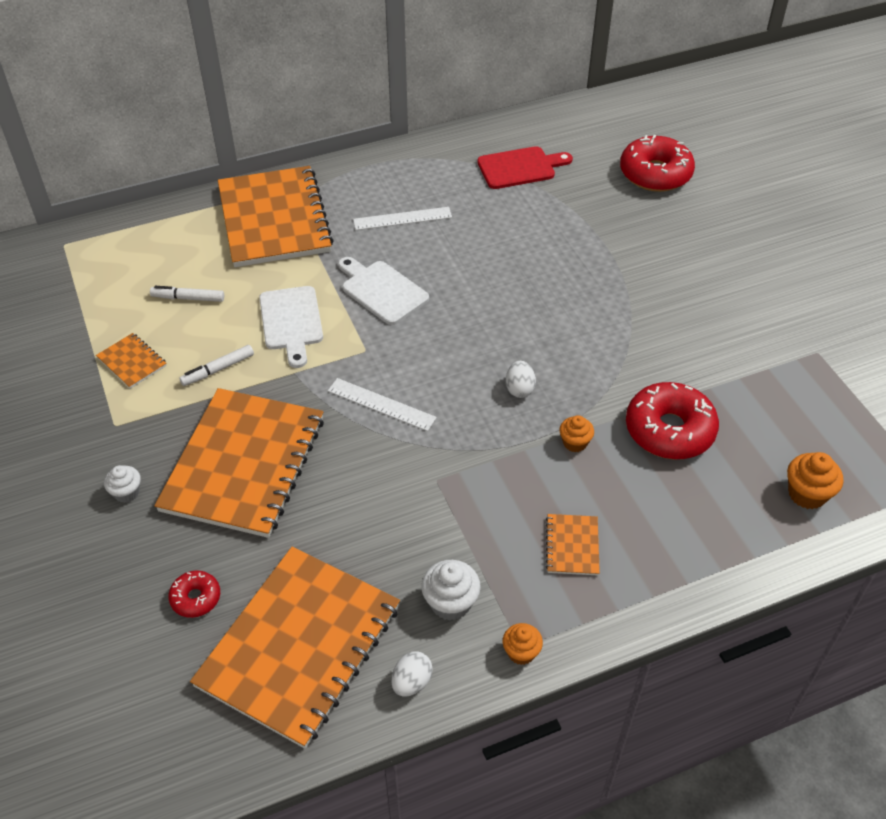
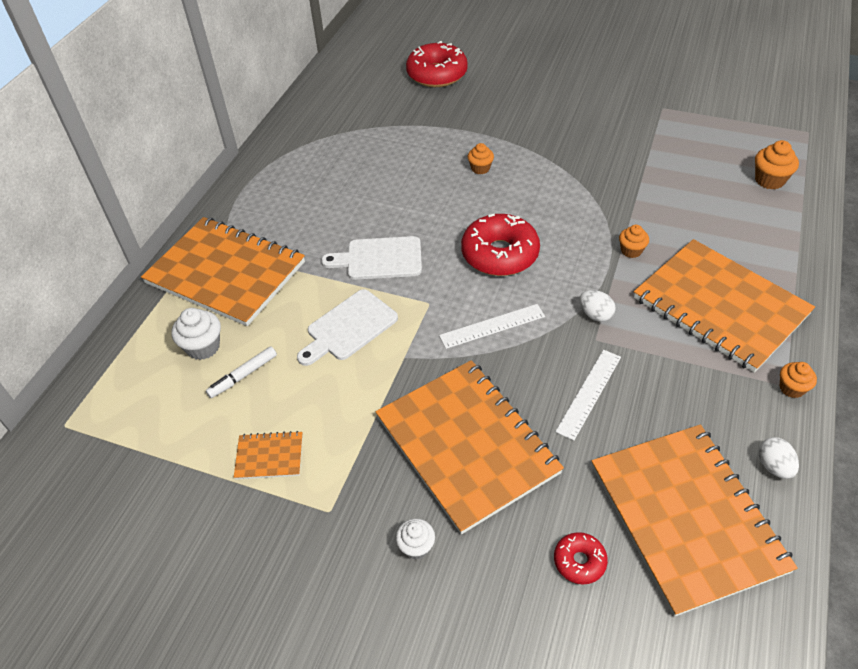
camera: 45 degrees left, 0 degrees up
(218, 369) = (346, 402): white marker -> none
(291, 322) = (349, 327): white cutting board -> white cutting board turned 105 degrees clockwise
(402, 218) = (321, 205): white ruler -> white ruler (589, 393)
(450, 603) = (717, 400): white cupcake -> white cupcake (203, 347)
(519, 389) = (555, 247): white egg -> white egg (595, 315)
(520, 168) = (350, 123): red cutting board -> none
(562, 280) = (480, 168): none -> orange cupcake
(572, 546) = (720, 306): orange notebook -> orange notebook, size x2.44
(669, 430) = (663, 203): red donut -> red donut (500, 254)

